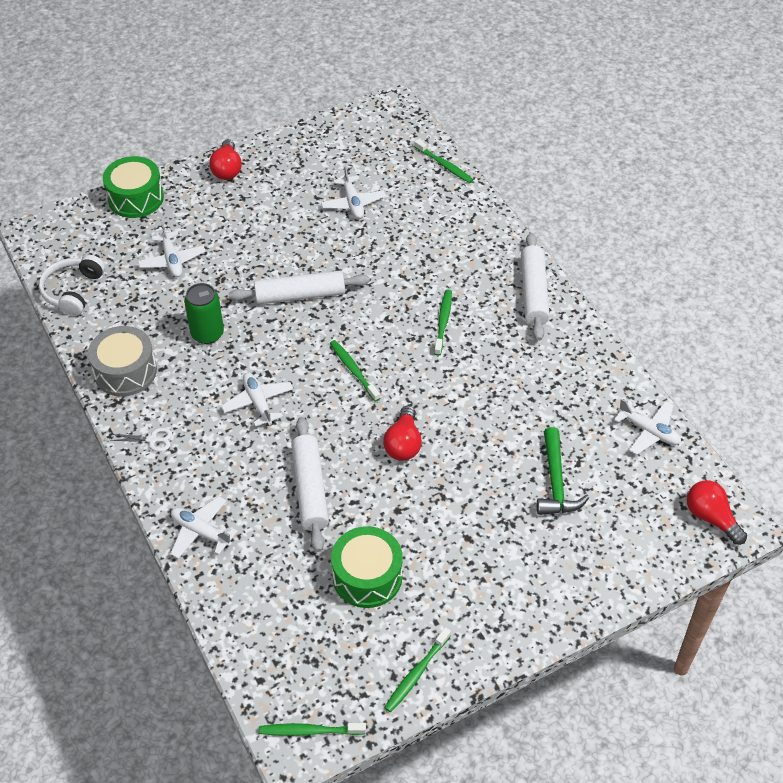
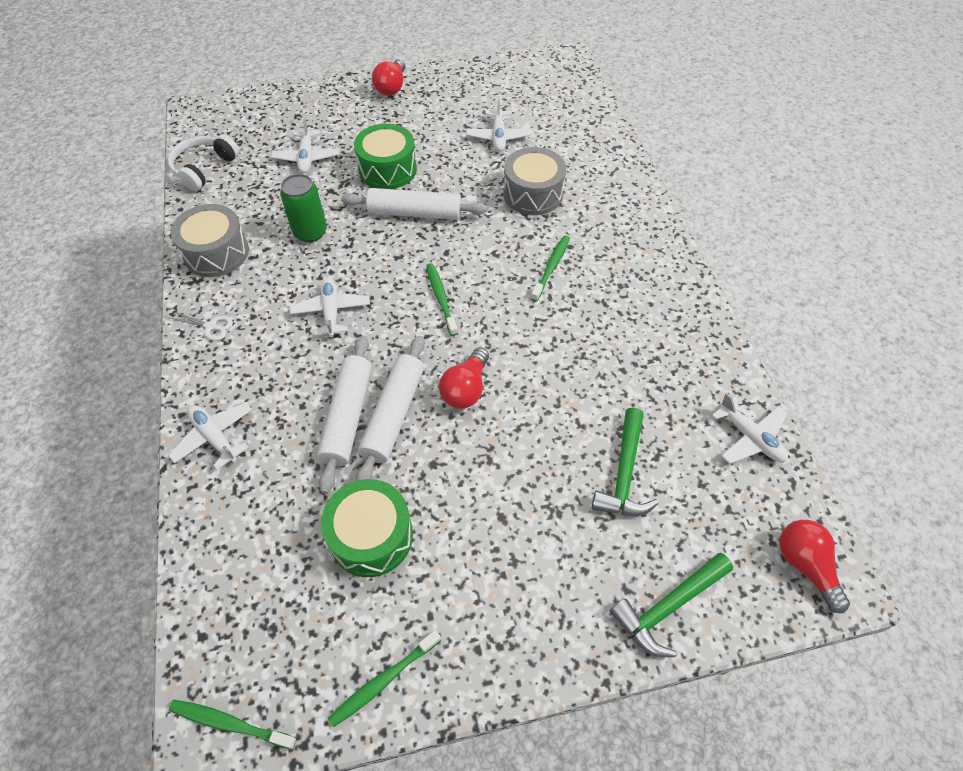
camera: 15 degrees right, 5 degrees up
(136, 198) = (298, 98): green drum -> green drum (387, 169)
(404, 255) = (533, 194): none -> grey drum
(444, 165) = (600, 118): green toothbrush -> none
(533, 292) = (656, 256): white rolling pin -> white rolling pin (393, 415)
(616, 571) = (668, 606): none -> green hammer

